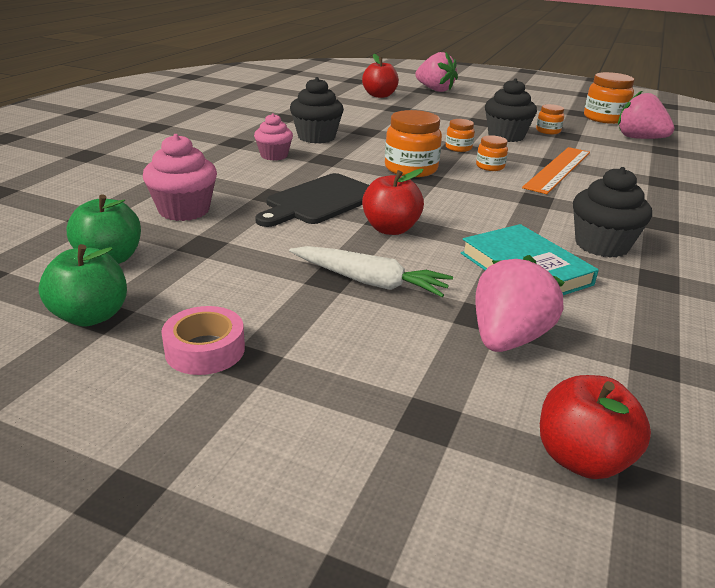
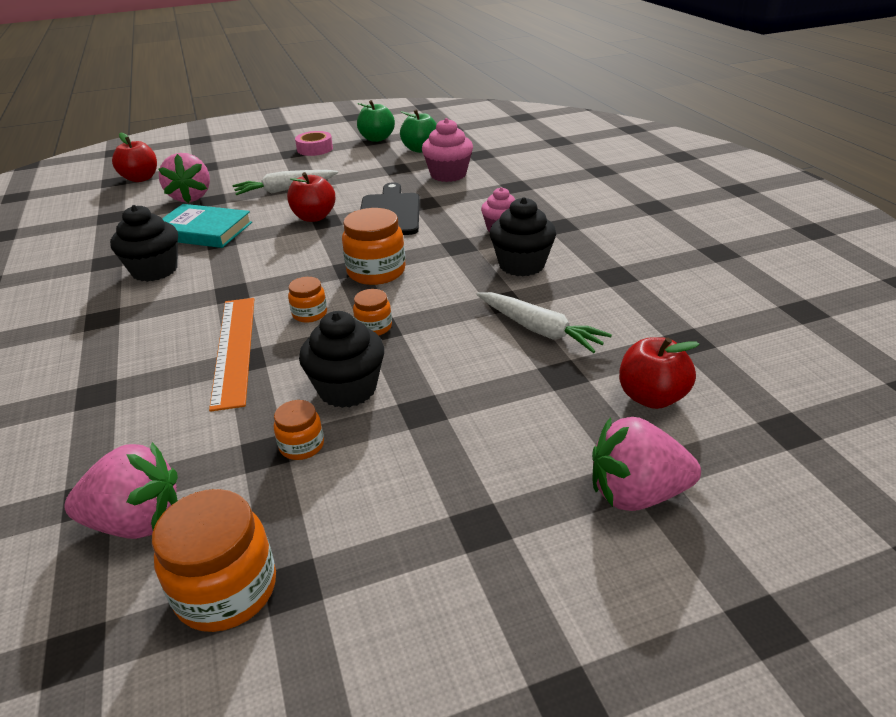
camera: 140 degrees right, 5 degrees up
(375, 118) = (539, 330): none -> white carrot

